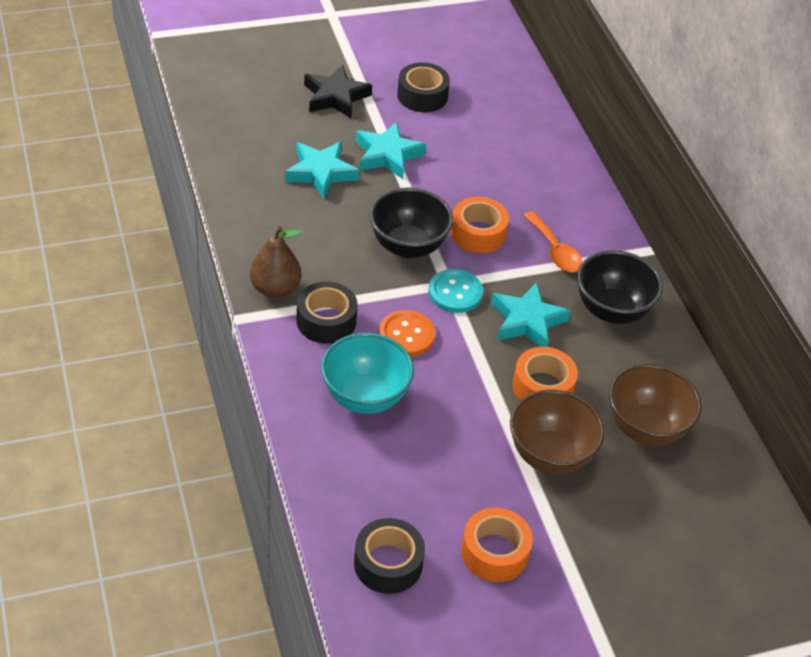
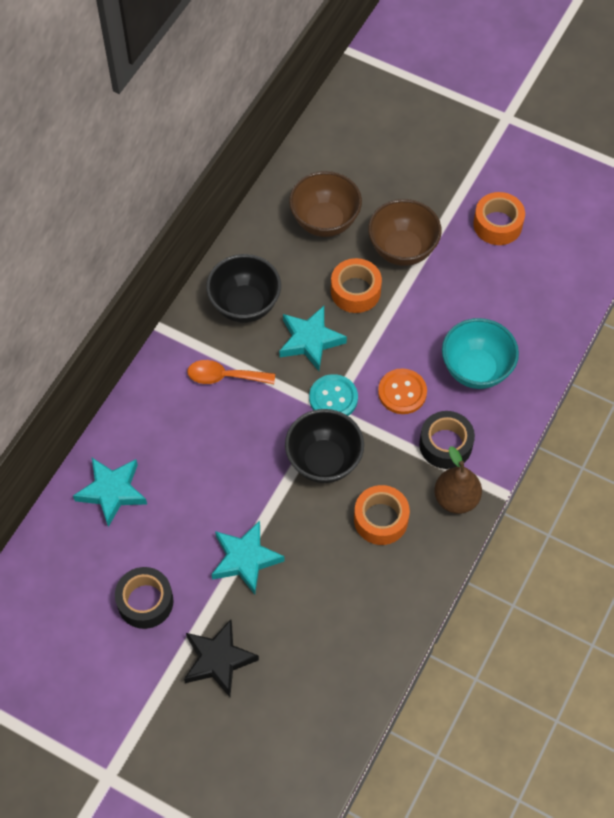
camera: 130 degrees left, 15 degrees up
(320, 173) = (316, 583): turquoise star -> turquoise star (112, 491)
(388, 563) = (564, 263): black tape -> none
(478, 233) = (261, 432): orange tape -> orange tape (381, 519)
(555, 250) = (224, 376): orange spoon -> orange spoon turned 105 degrees counterclockwise

